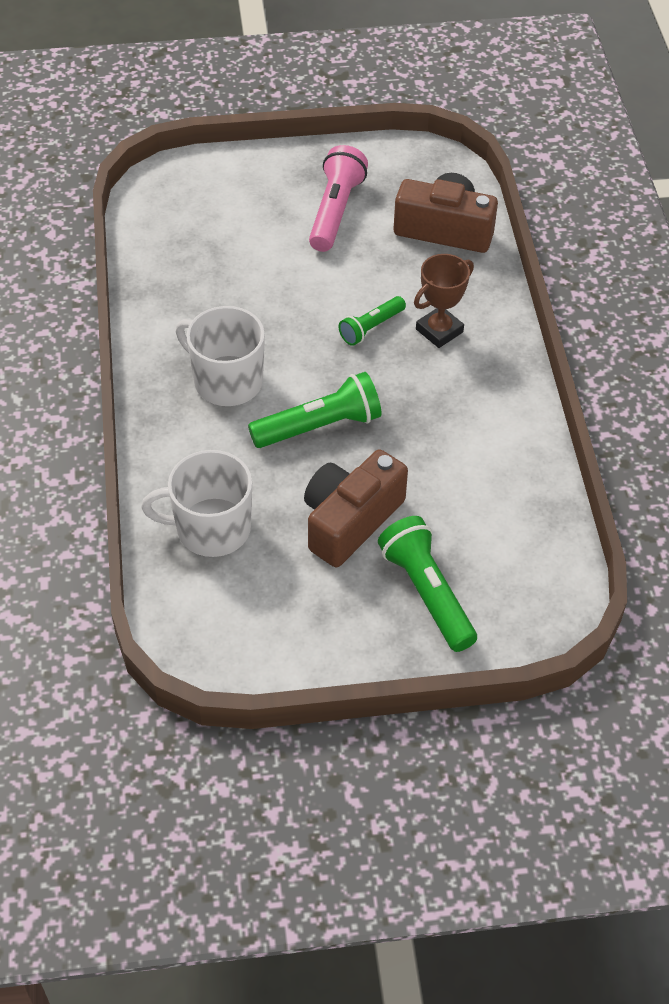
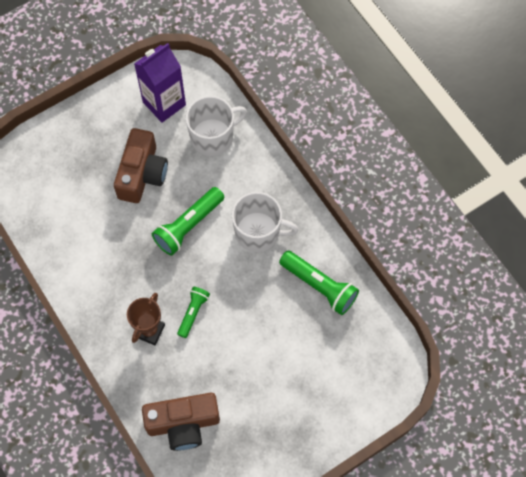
camera: 155 degrees right, 15 degrees up
(258, 611) = (164, 103): none -> purple carton
(335, 211) = (265, 405): pink flashlight -> none
(427, 593) = (83, 150): green flashlight -> green flashlight (319, 286)

